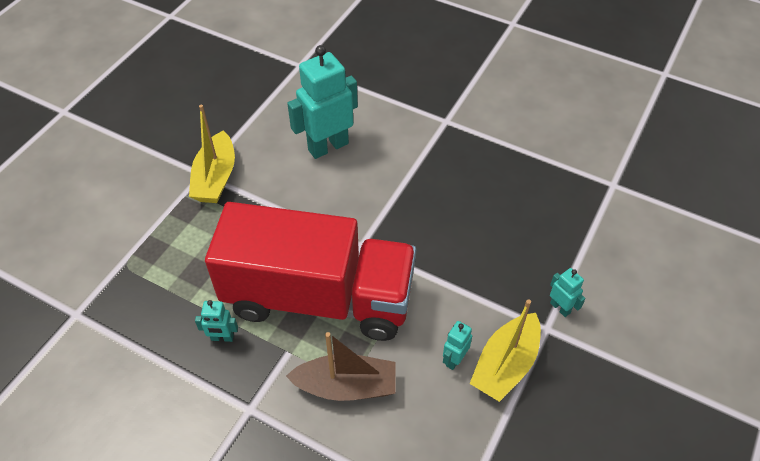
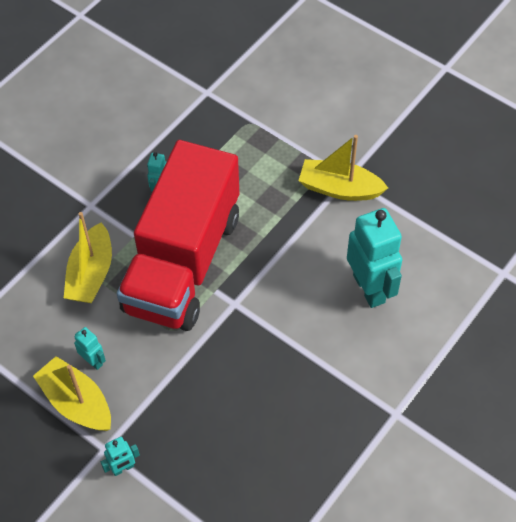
camera: 100 degrees right, 5 degrees up
(346, 386) = (91, 274): brown boat -> yellow boat

